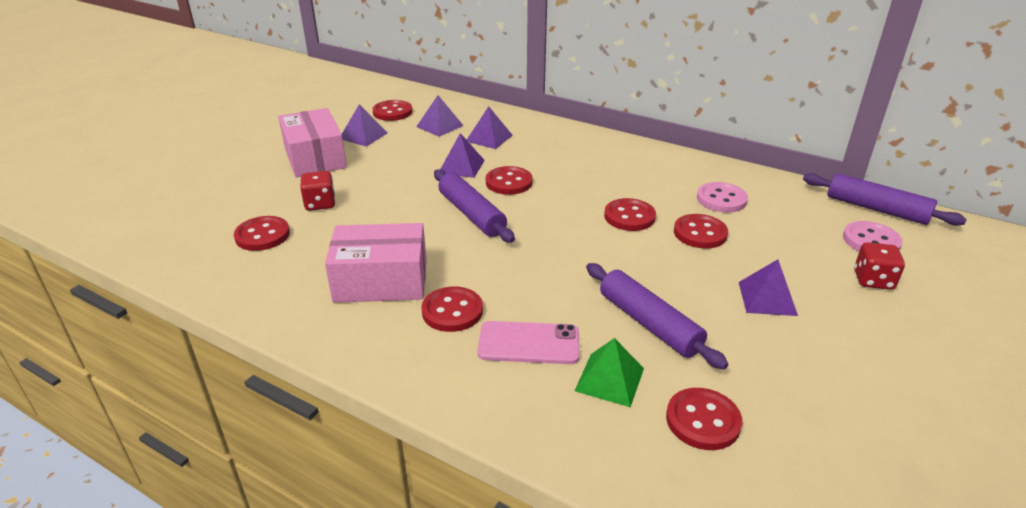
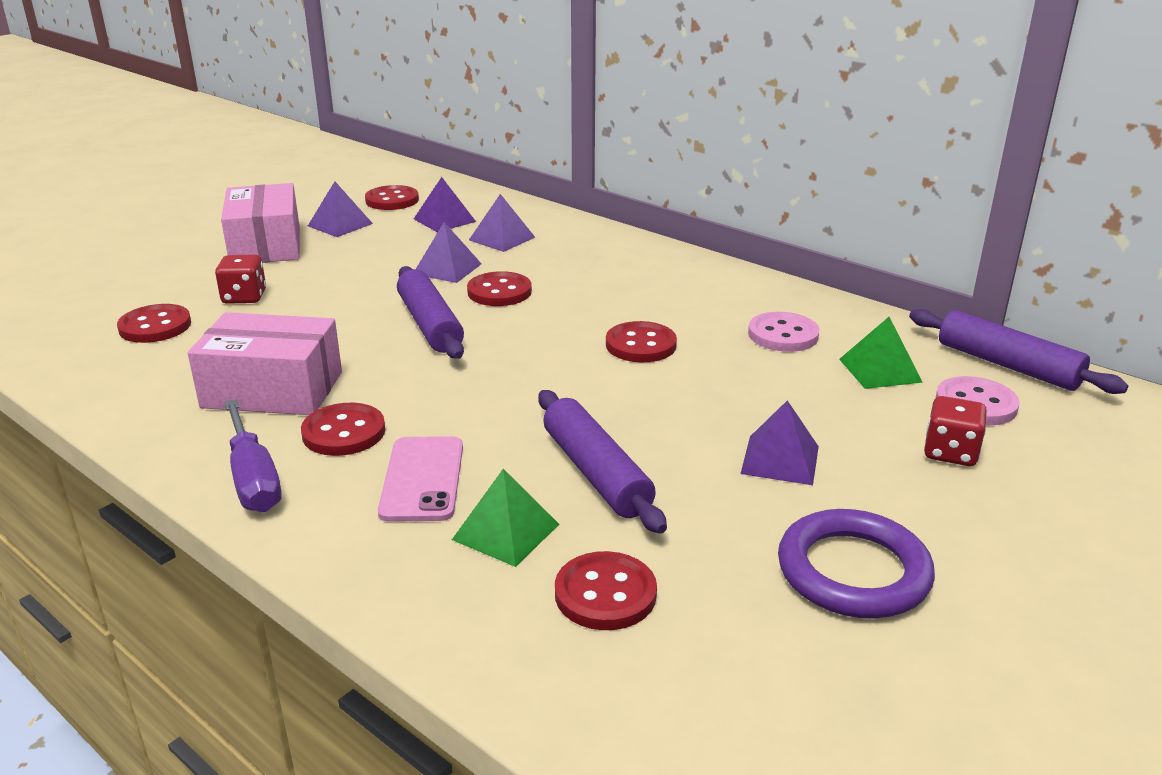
camera: 10 degrees right, 5 degrees down
(403, 358) = (253, 478): none -> purple screwdriver
(529, 343) = (422, 479): pink phone -> pink phone turned 75 degrees clockwise
(700, 233) = (728, 373): red button -> none
(798, 221) = (880, 370): none -> green pyramid
(856, 380) = (853, 571): none -> purple ring

